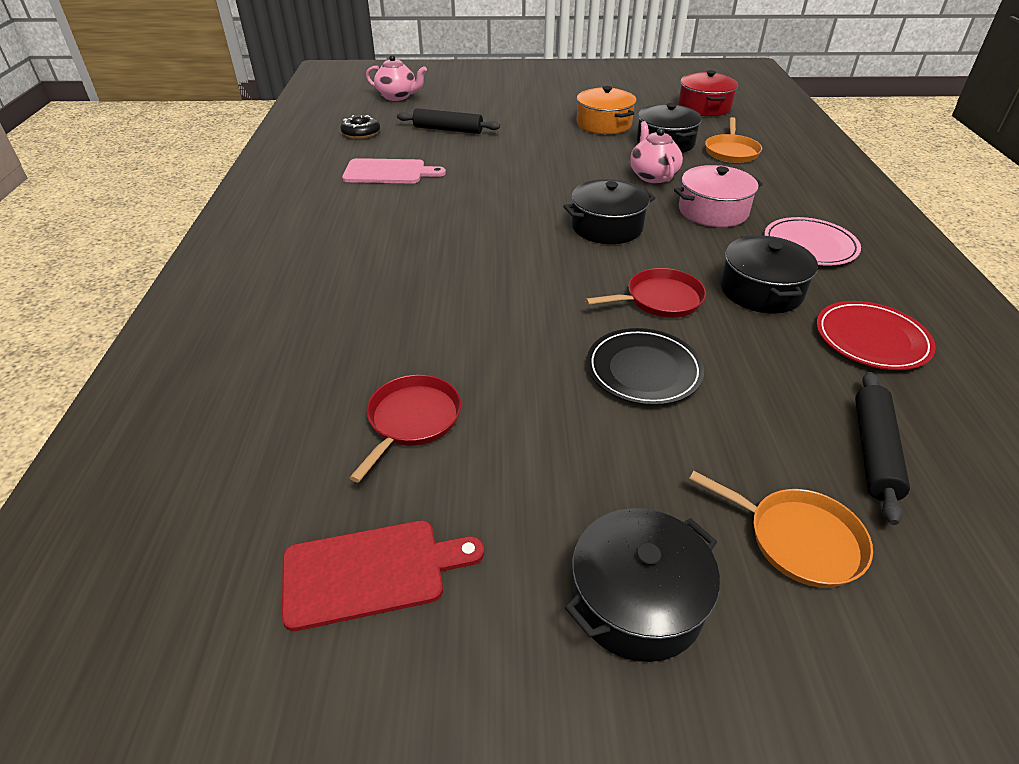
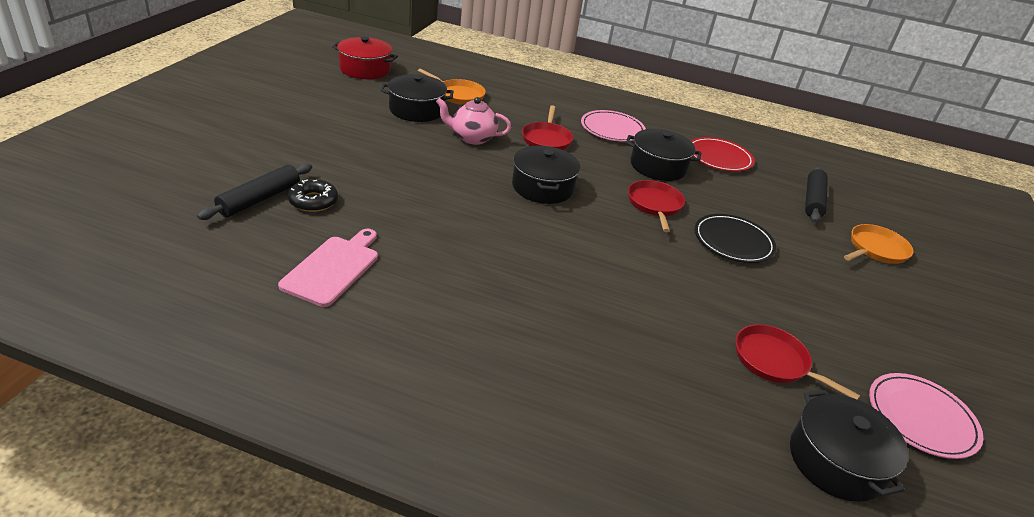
camera: 75 degrees left, 5 degrees down
(361, 133) = (191, 260): black donut -> black donut (313, 201)
(371, 572) = (921, 418): red cutting board -> pink plate
(397, 97) = (103, 204): pink teapot -> none
(604, 124) = (348, 119): orange pot -> none
(637, 600) = (923, 316): black pot -> black pot (836, 461)
(713, 211) = (546, 139): pink pot -> red pan
(874, 452) = (813, 201): black rolling pin -> black rolling pin turned 75 degrees clockwise

